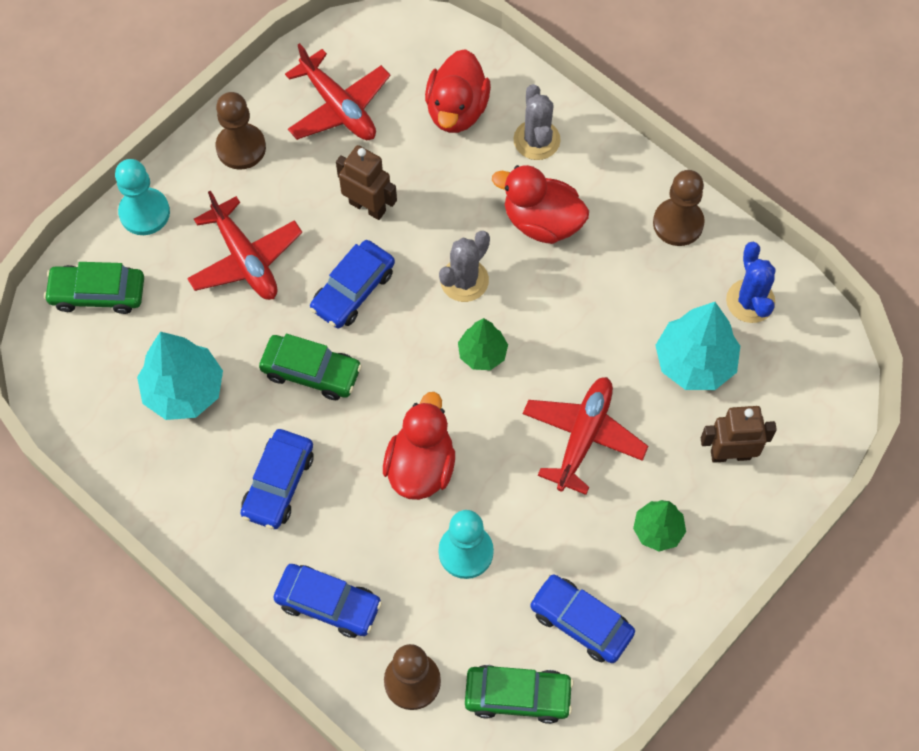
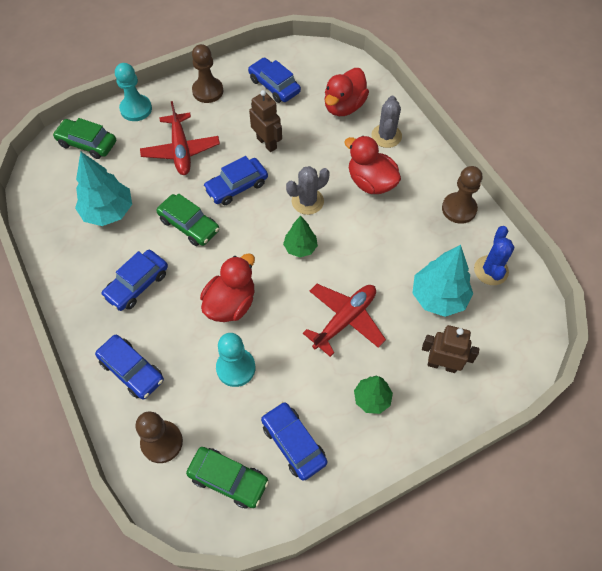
camera: 20 degrees right, 5 degrees down
(338, 107) = (274, 86): red plane -> blue car

